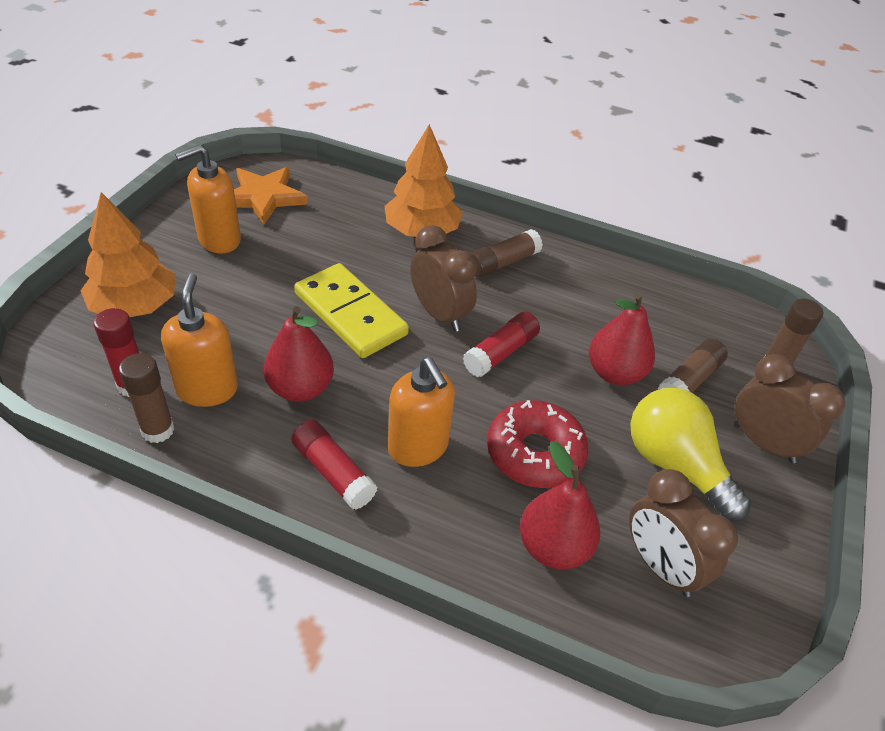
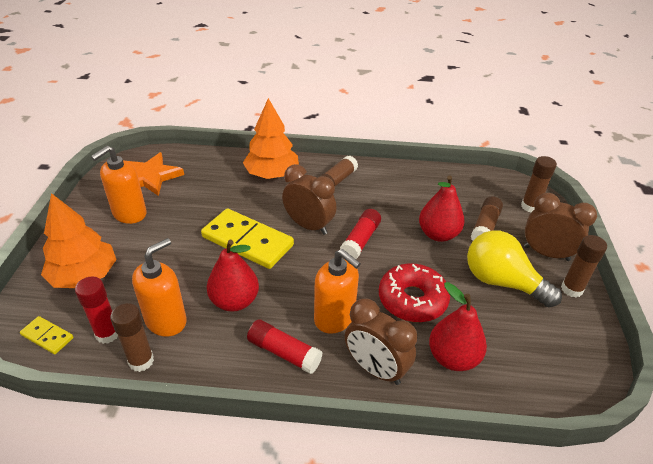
camera: 15 degrees left, 5 degrees down
(64, 368) = (47, 336): none -> yellow domino
(207, 389) = (166, 321): orange soap dispenser -> orange soap dispenser turned 60 degrees clockwise
(660, 566) = (523, 349): brown clock -> brown clock (375, 369)
(776, 505) = (571, 289): none -> brown glue stick

